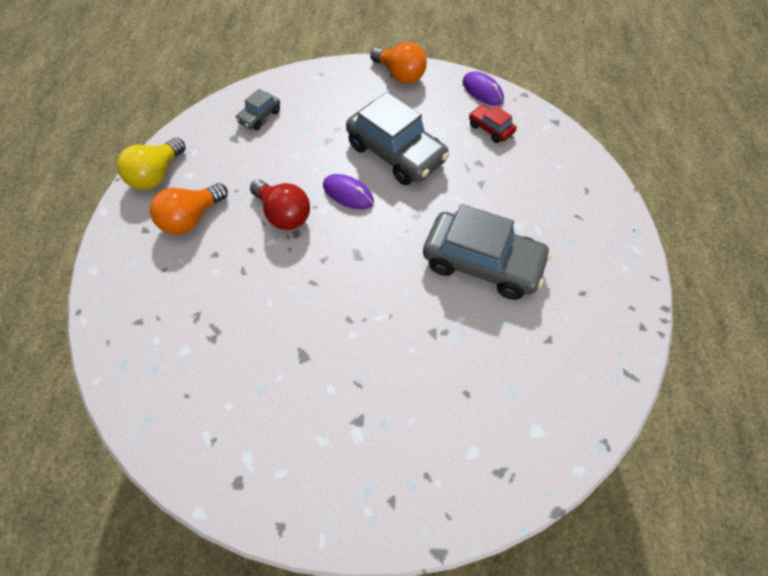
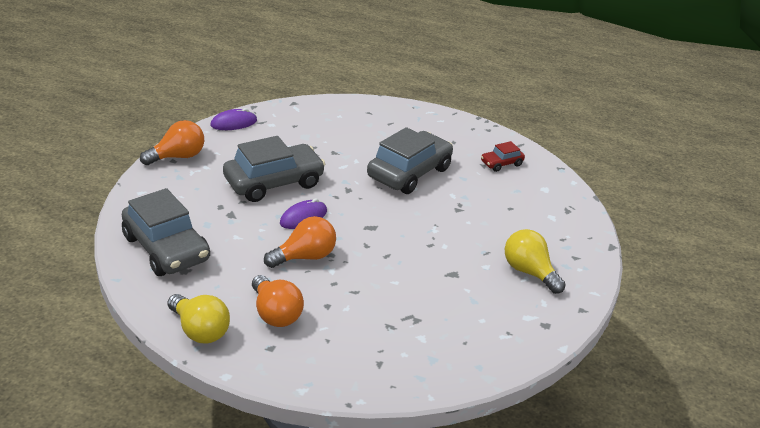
camera: 75 degrees left, 25 degrees down
(259, 116) = (166, 248): grey car -> grey car, size x2.12
(283, 214) = (305, 257): red light bulb -> orange light bulb
(336, 444) = (529, 272): none -> yellow light bulb
(490, 129) = (280, 132): red car -> red car (501, 163)

